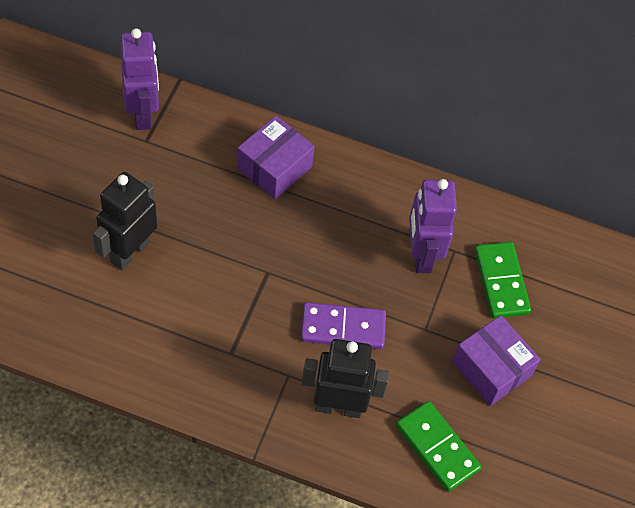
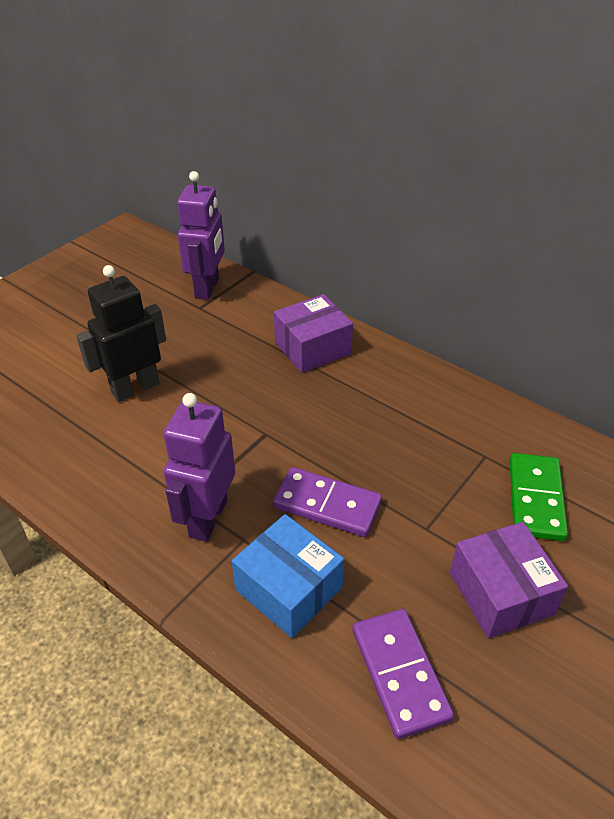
camera: 25 degrees right, 15 degrees down
(338, 406) = (288, 589): black robot -> blue box
(421, 254) = (444, 452): purple robot -> purple robot (207, 518)
(437, 447) = (399, 673): green domino -> purple domino

